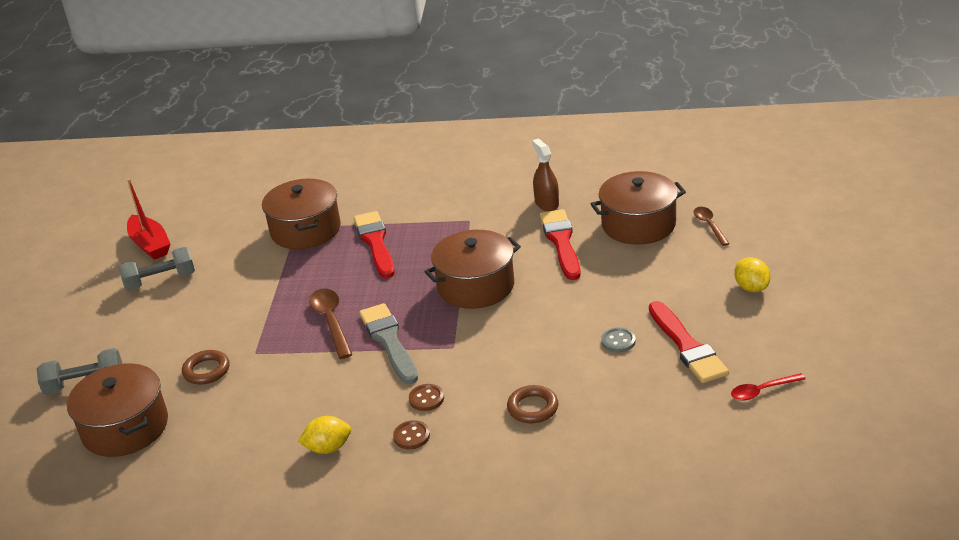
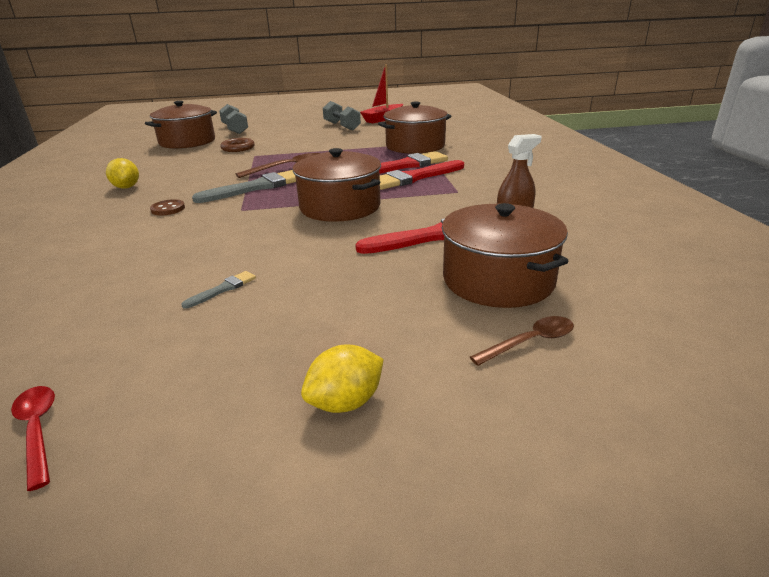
camera: 75 degrees right, 5 degrees down
(411, 436) = (119, 210): brown button -> none
(533, 408) = (123, 253): brown ring -> none
(618, 341) = (223, 289): grey button -> grey brush
(687, 346) = (193, 343): red brush -> red brush (414, 177)

